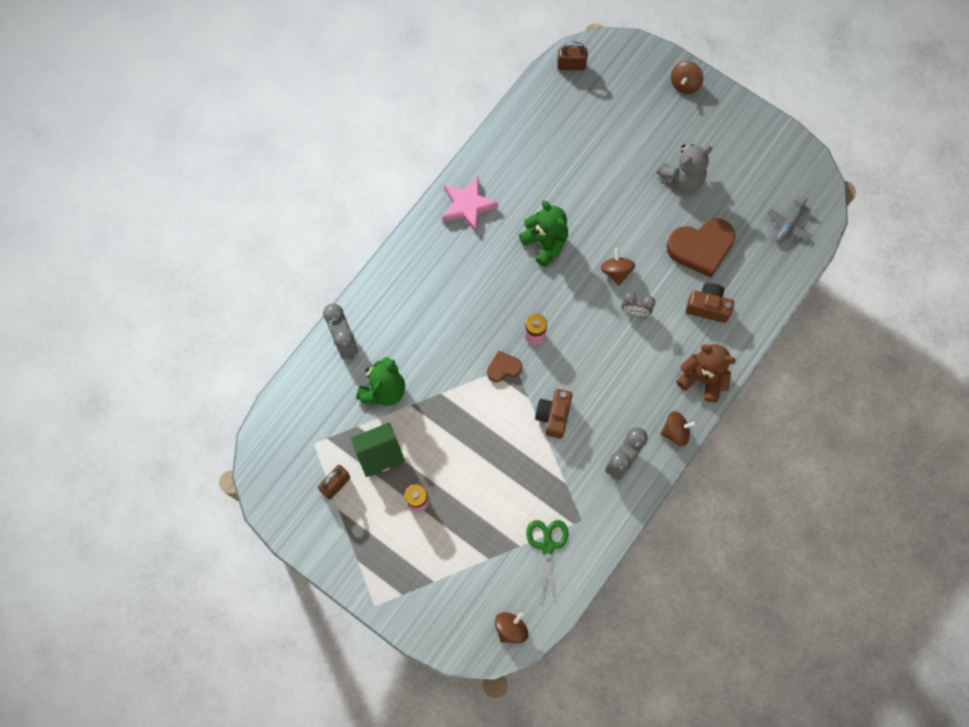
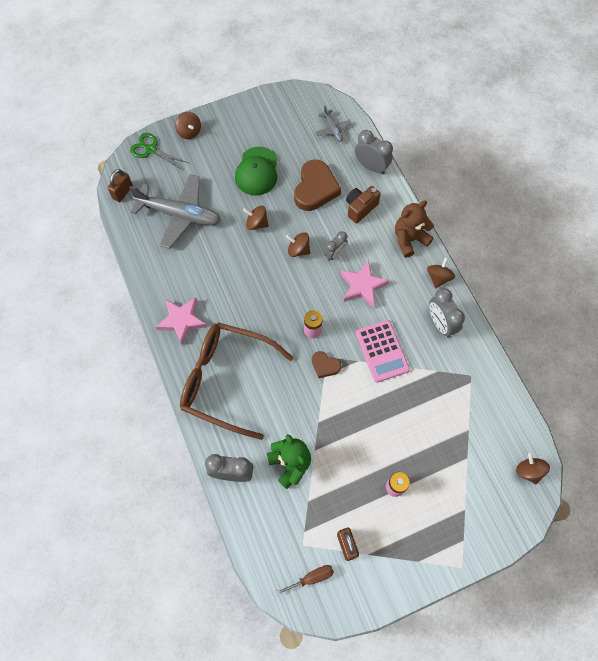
camera: 60 degrees left, 5 degrees down
(288, 468) = (311, 578): none -> brown screwdriver
(380, 454) = (341, 496): green house -> none
(432, 283) = (226, 380): none -> brown glasses
(503, 368) = (325, 365): brown heart -> brown heart turned 75 degrees counterclockwise
(545, 243) = (246, 284): green teddy bear -> none
(547, 546) = (478, 410): green scissors -> green scissors (151, 150)
(553, 416) = (382, 351): brown camera -> pink calculator
(581, 134) = (180, 215): none -> grey plane
(615, 358) = (362, 286): none -> pink star
(620, 213) = (256, 223): none -> brown spinning top
(682, 178) = (257, 171): grey teddy bear -> green cap
(768, 291) = (371, 166): none -> grey clock

